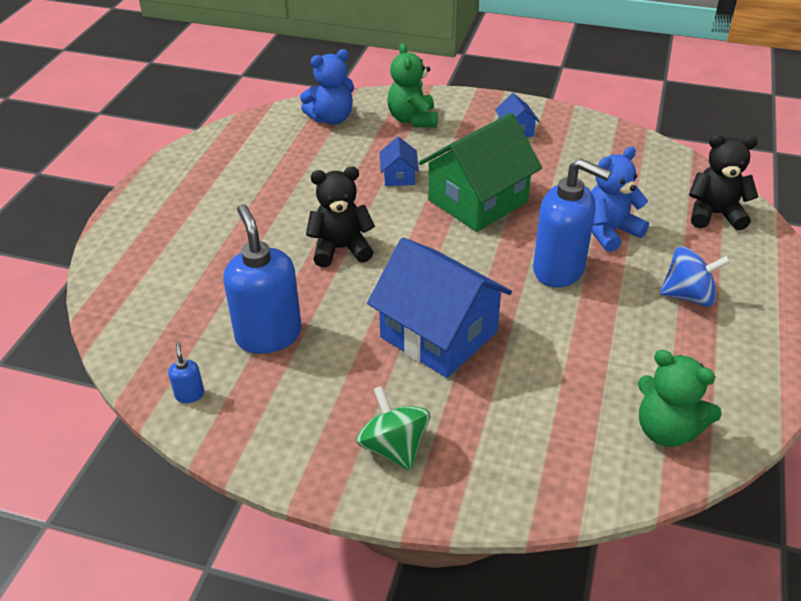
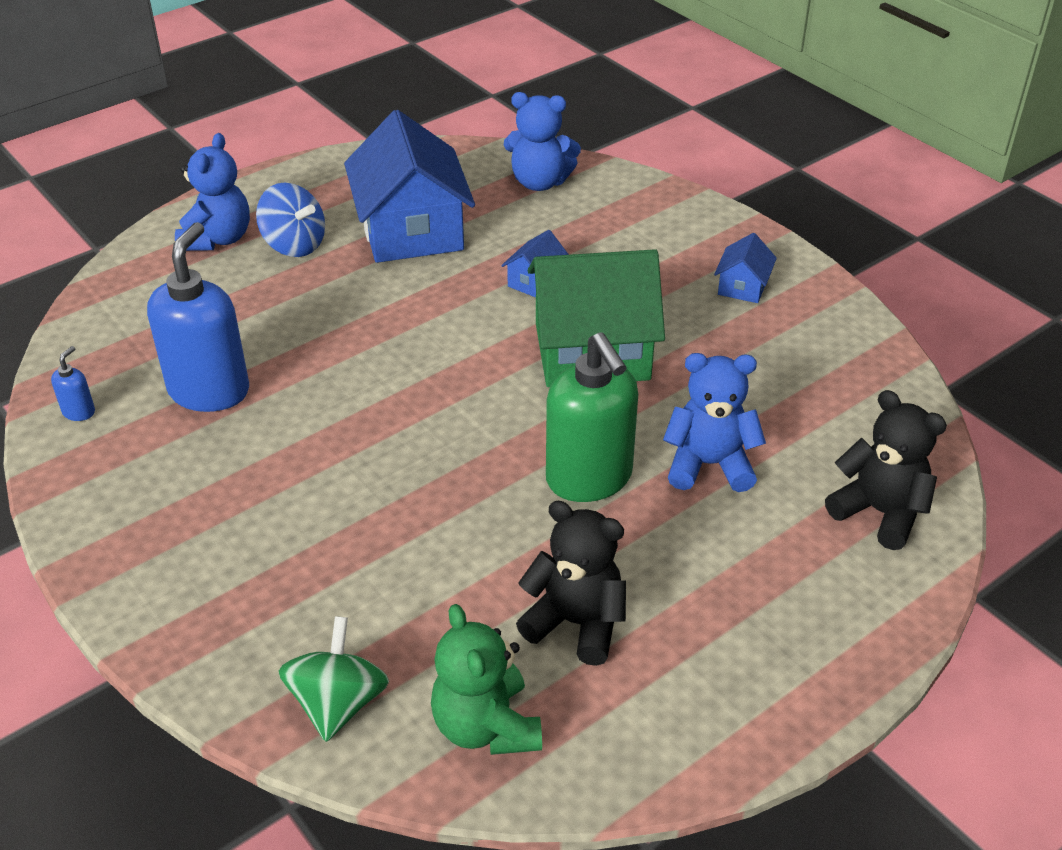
camera: 35 degrees right, 0 degrees up
(153, 239) = (218, 239): none -> blue teddy bear
(341, 249) = (380, 335): black teddy bear -> black teddy bear (576, 623)
(394, 447) = (191, 570): green spinning top -> green spinning top (338, 703)
(413, 119) = (631, 221): green teddy bear -> none
(438, 334) = (370, 480): blue house -> blue house (411, 230)
(559, 270) = (589, 478): blue soap dispenser -> green soap dispenser
(688, 296) = (711, 592): blue spinning top -> blue spinning top (294, 245)

